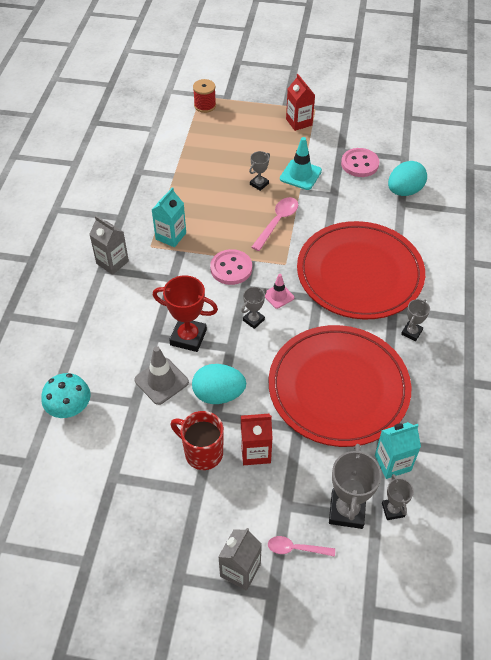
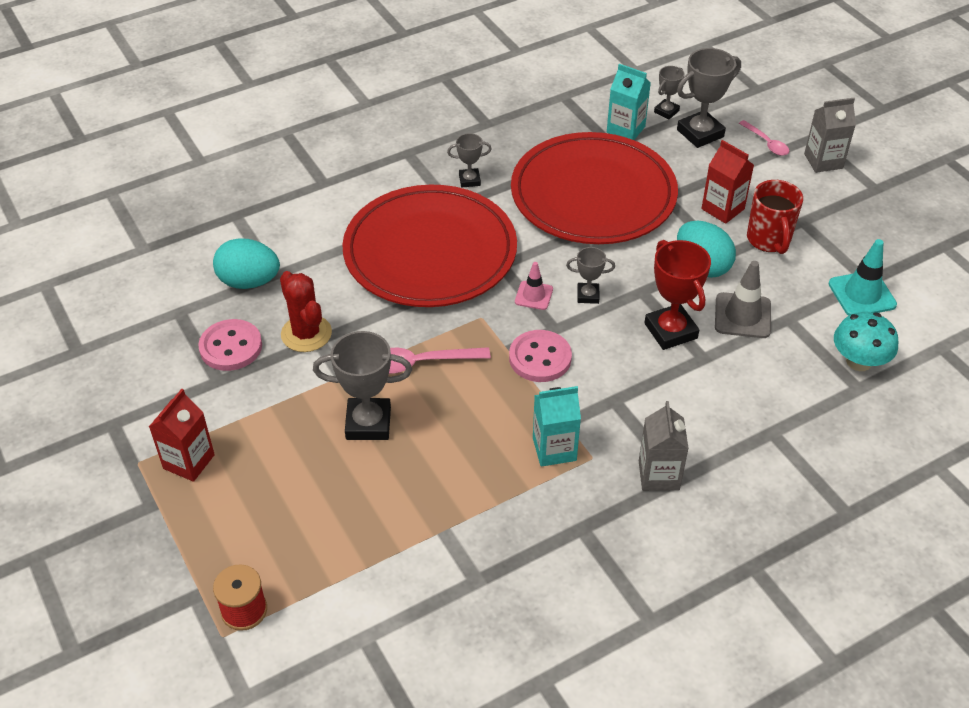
camera: 130 degrees left, 5 degrees down
(259, 184) = (368, 423): grey trophy -> grey trophy, size x1.81
(300, 175) = (309, 392): turquoise traffic cone -> turquoise traffic cone (862, 294)
(342, 193) = (306, 333): none -> red cactus

